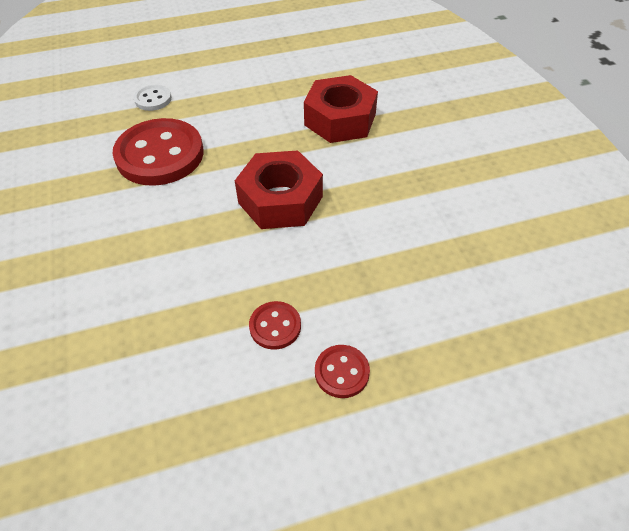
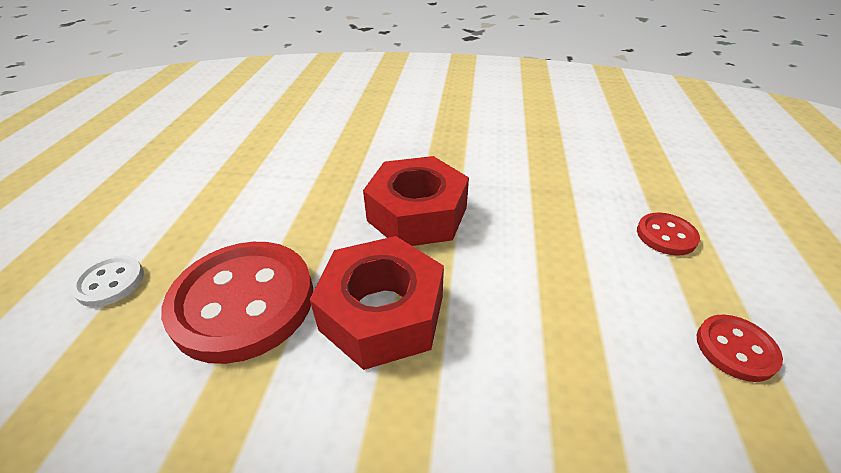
camera: 65 degrees left, 10 degrees down
(275, 326) = (600, 266): red button -> red button (735, 349)
(340, 119) = (331, 145): red nut -> red nut (382, 313)

